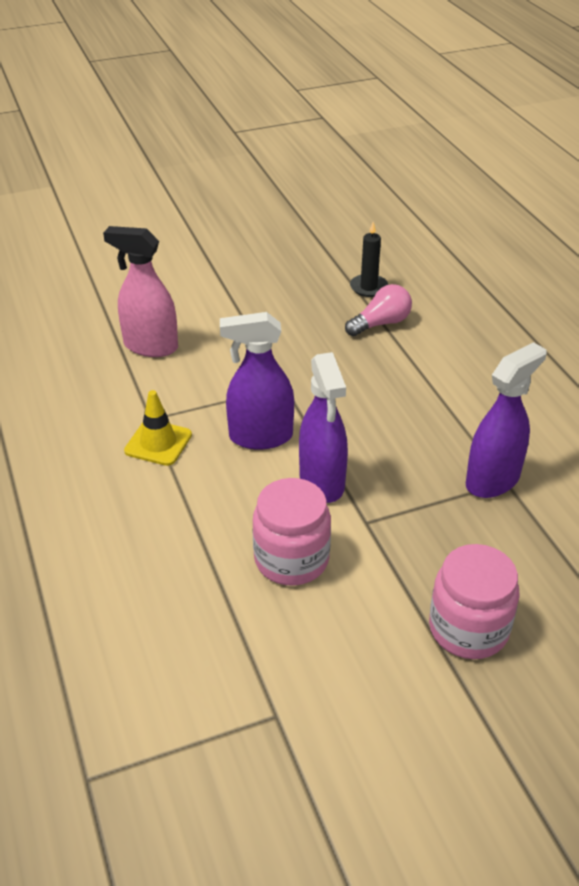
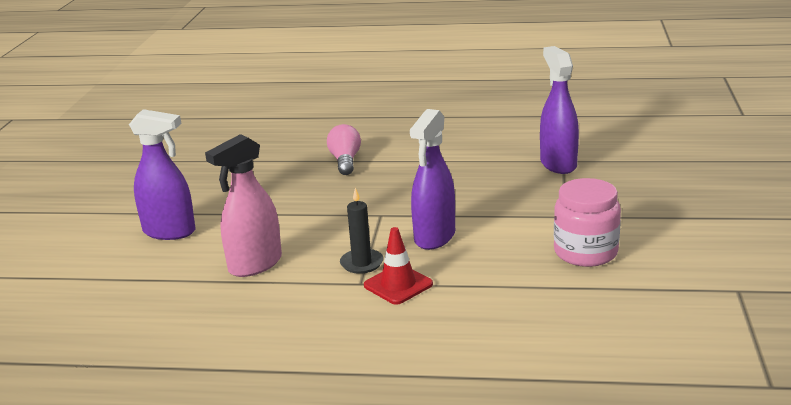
camera: 60 degrees left, 15 degrees down
(158, 443) = (398, 285): yellow traffic cone -> red traffic cone
(322, 482) = (510, 223): purple spray bottle -> purple spray bottle (170, 232)
(368, 287) = (293, 155): black candle -> black candle (362, 263)
(468, 629) = (691, 204): pink jar -> none

